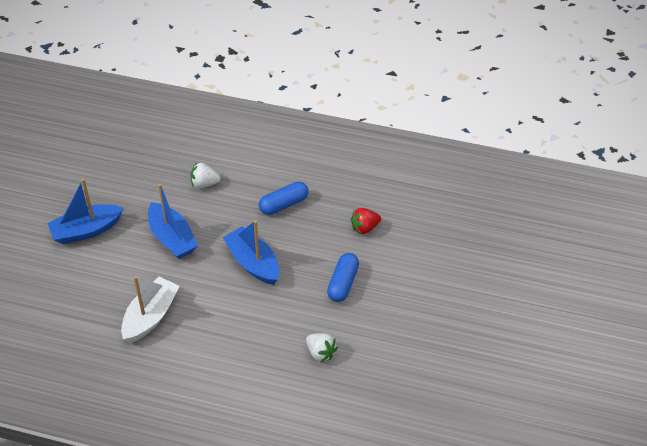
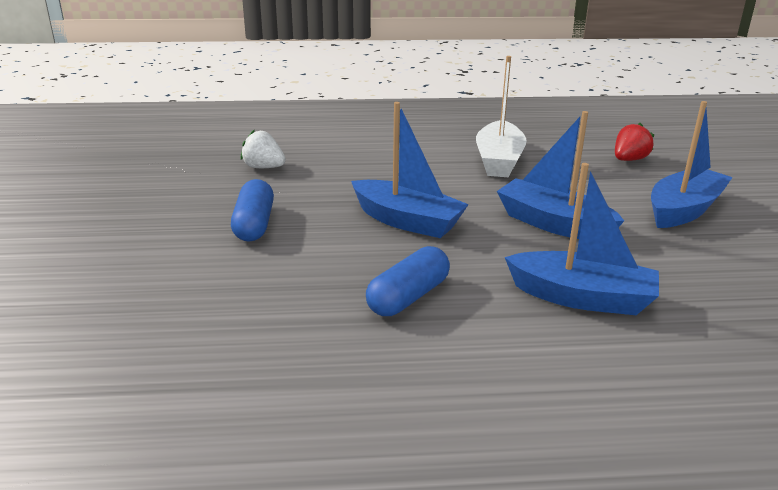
camera: 160 degrees right, 20 degrees down
(204, 183) = (581, 297): white strawberry -> blue boat
(364, 228) = (235, 293): red strawberry -> red strawberry (629, 160)

